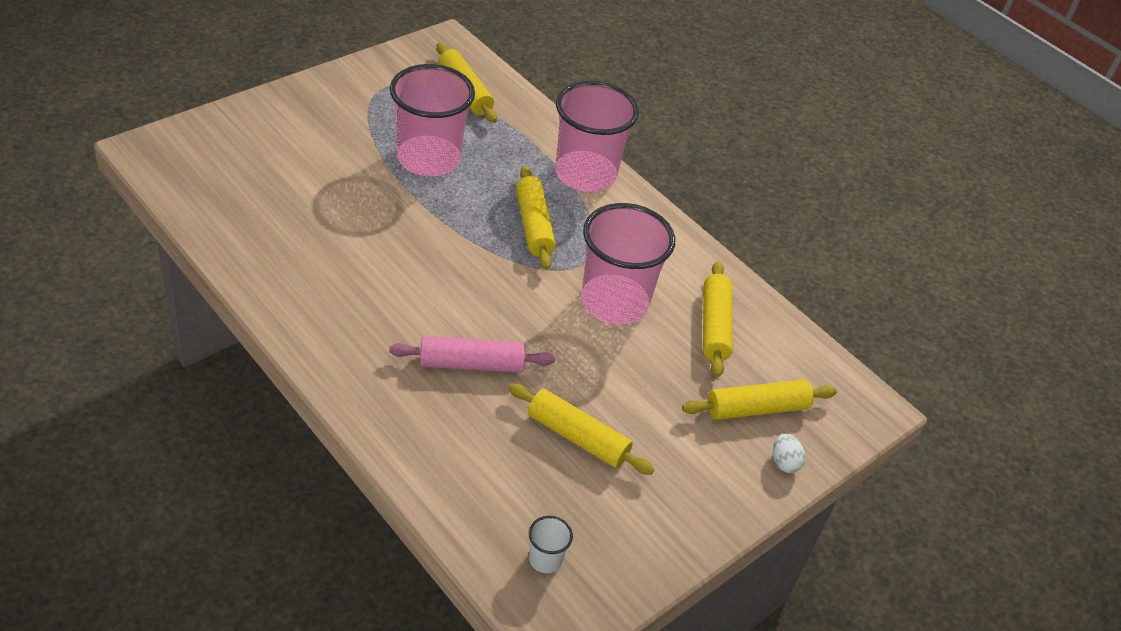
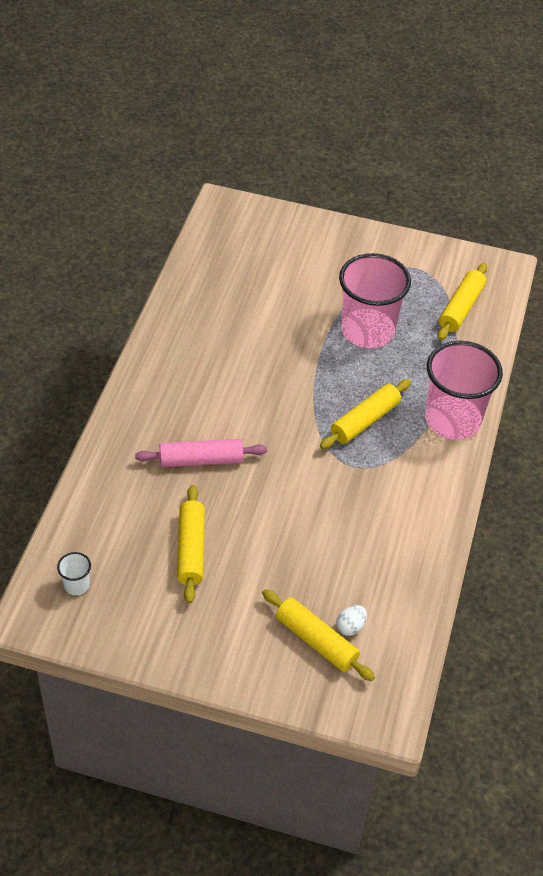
camera: 60 degrees right, 5 degrees up
(471, 364) = (201, 460): pink rolling pin -> pink rolling pin turned 60 degrees counterclockwise
(614, 302) = (337, 505): pink cup -> none
(714, 326) = (374, 575): yellow rolling pin -> none
(784, 462) = (279, 682): white egg -> white egg (350, 627)

